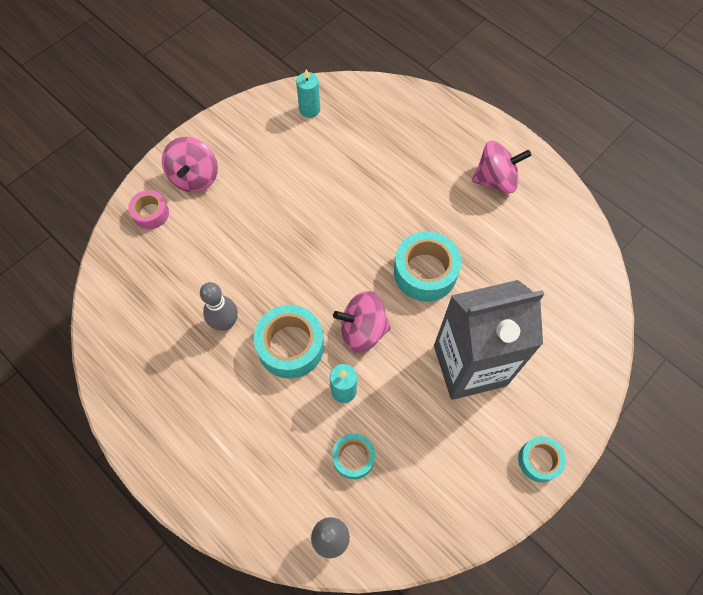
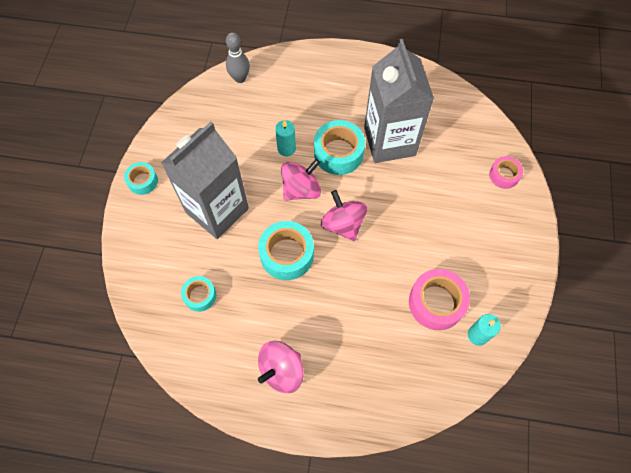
camera: 145 degrees right, 0 degrees up
(195, 177) = (503, 219): pink spinning top -> pink spinning top (343, 224)
(225, 322) = (389, 141): grey bowling pin -> grey carton
(321, 150) = (436, 303): none -> pink tape
(353, 457) = (255, 119): turquoise tape -> turquoise tape (200, 295)

